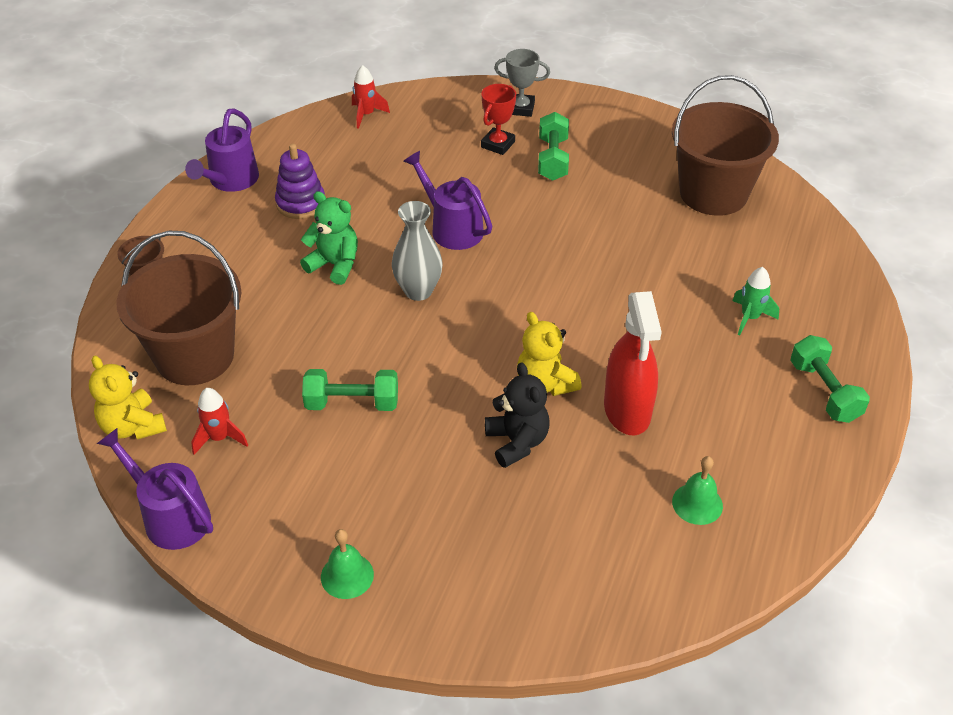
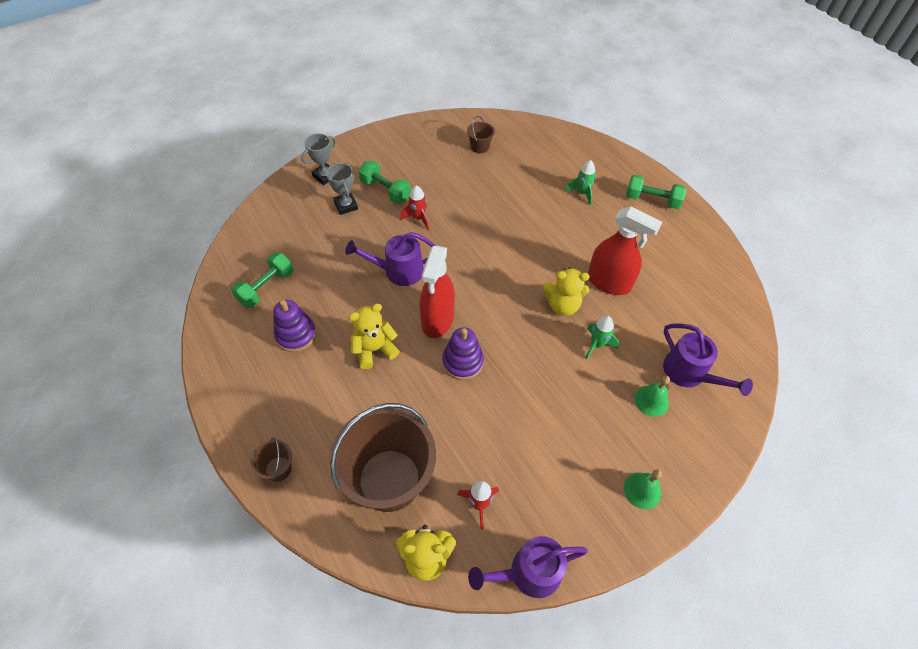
camera: 55 degrees left, 10 degrees up
(230, 181) = (229, 363): purple watering can -> purple watering can (689, 374)
(334, 265) = (374, 349): green teddy bear -> yellow teddy bear
(352, 403) = (505, 409): green dumbbell -> green dumbbell (266, 287)
(366, 115) = (245, 250): red rocket -> red rocket (418, 218)
(382, 338) = (462, 362): none -> purple stacking toy
(418, 291) = (437, 319): grey vase -> red spray bottle
(498, 144) = (346, 205): red trophy -> grey trophy
(517, 442) = (596, 345): black teddy bear -> green rocket
(697, 503) = (691, 295): green bell -> green bell (651, 400)
(713, 193) = (479, 147): brown bucket -> brown bucket, size x0.41

